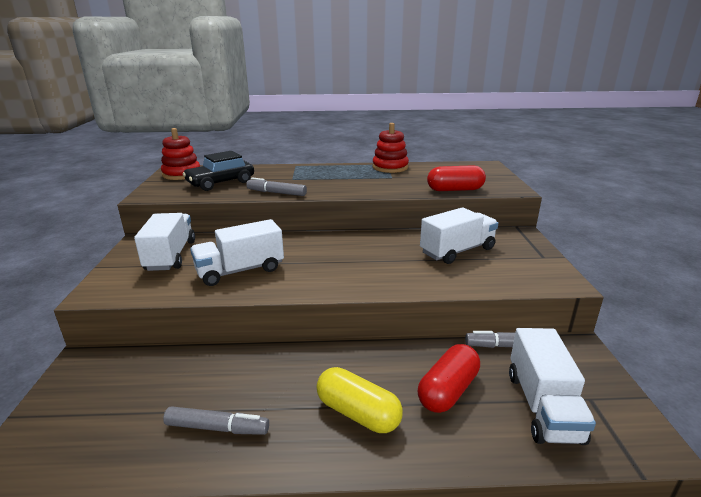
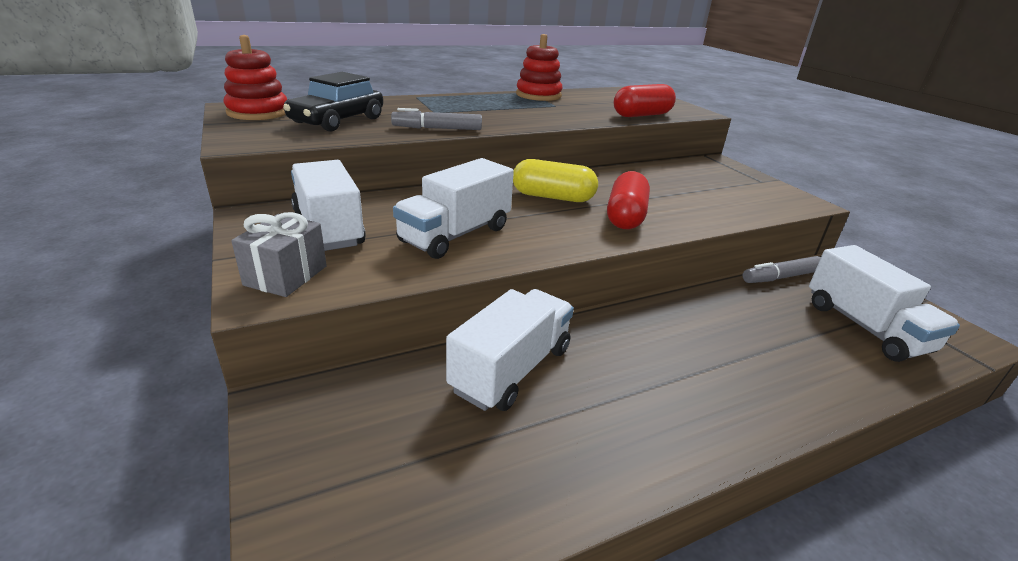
camera: 25 degrees left, 5 degrees up
(118, 283) = (286, 275): none -> grey gift
(217, 428) = (577, 438): grey marker -> none
(358, 413) = (715, 377): yellow capsule -> yellow capsule (552, 197)
(448, 390) = (774, 332): red capsule -> red capsule (625, 216)
(457, 251) = (678, 184): white truck -> white truck (511, 369)

